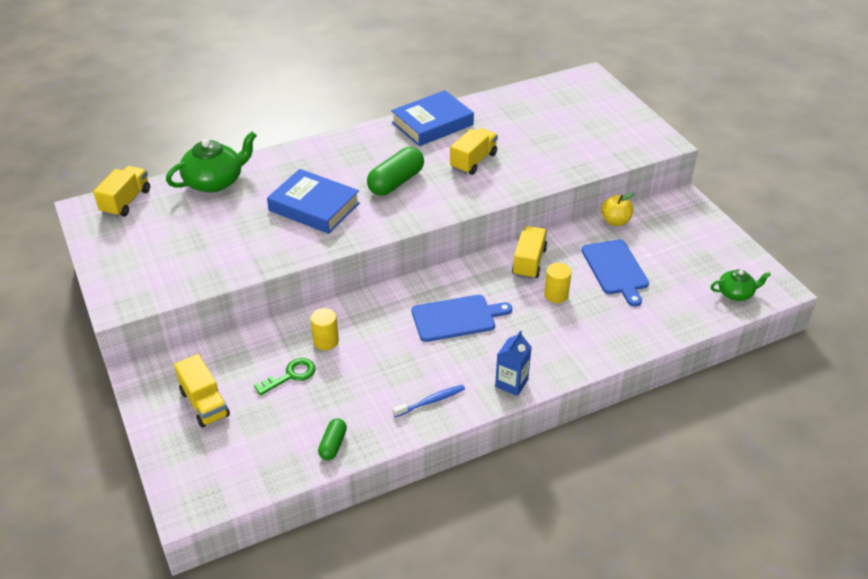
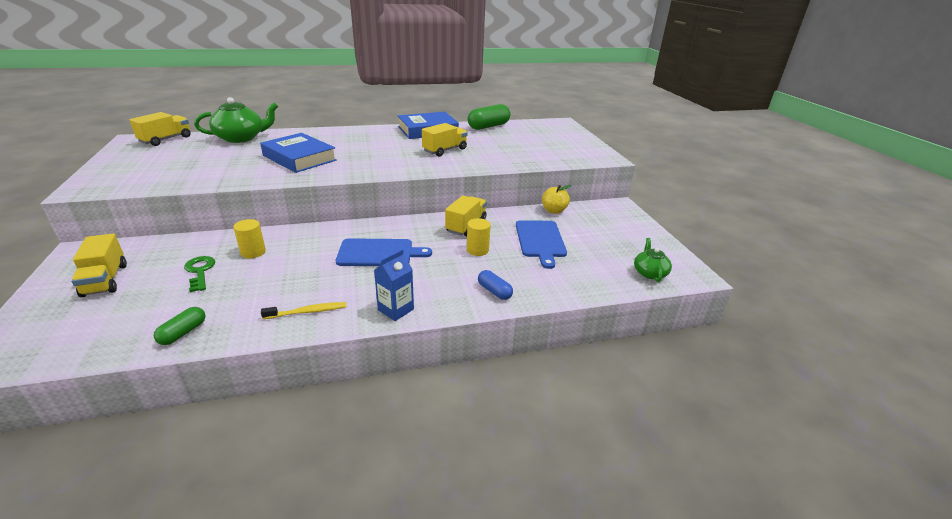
camera: 10 degrees right, 10 degrees down
(290, 375) = (200, 271): green key -> green key turned 90 degrees counterclockwise
(396, 182) = (375, 153): green capsule -> green capsule (488, 126)
(431, 401) = (308, 312): blue toothbrush -> yellow toothbrush
(594, 344) = (494, 291): none -> blue capsule
(736, 293) = (649, 273): green teapot -> green teapot turned 90 degrees counterclockwise

